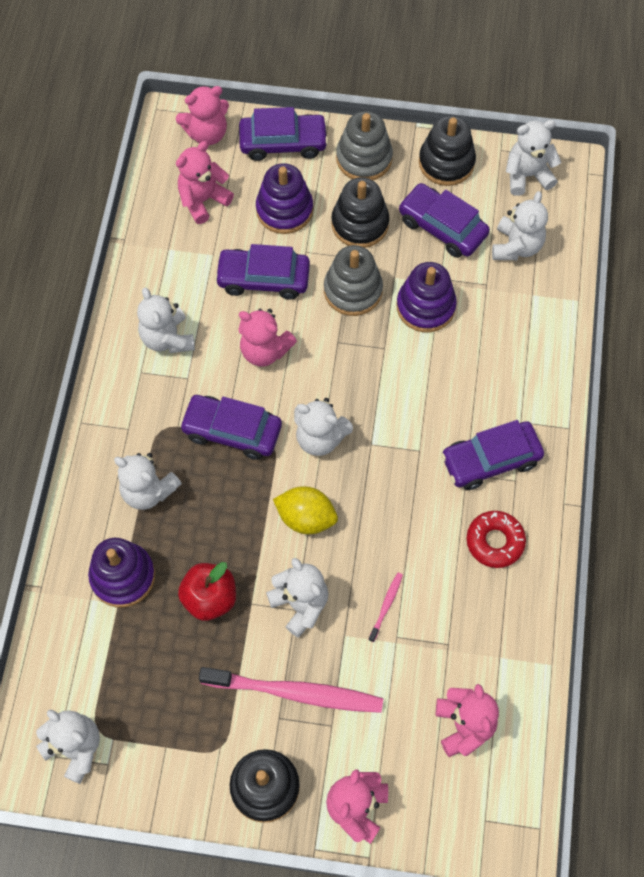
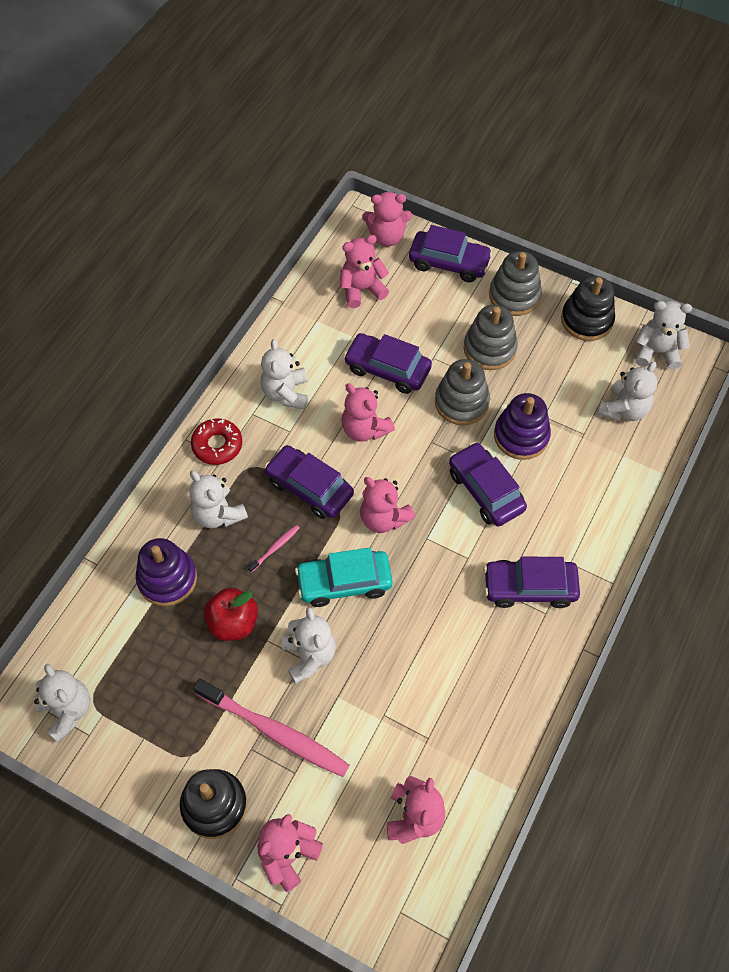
camera: 20 degrees right, 5 degrees down
(284, 210) = (428, 318): purple stacking toy -> none
(306, 518) = (344, 582): yellow lemon -> turquoise car
(320, 438) = (383, 518): white teddy bear -> pink teddy bear
(360, 224) = (489, 348): black stacking toy -> grey stacking toy
(386, 605) = (385, 684): pink toothbrush -> pink toothbrush (275, 548)
(442, 227) = (562, 373): purple car -> purple car (485, 490)
(495, 541) = (506, 661): red donut -> red donut (217, 445)

